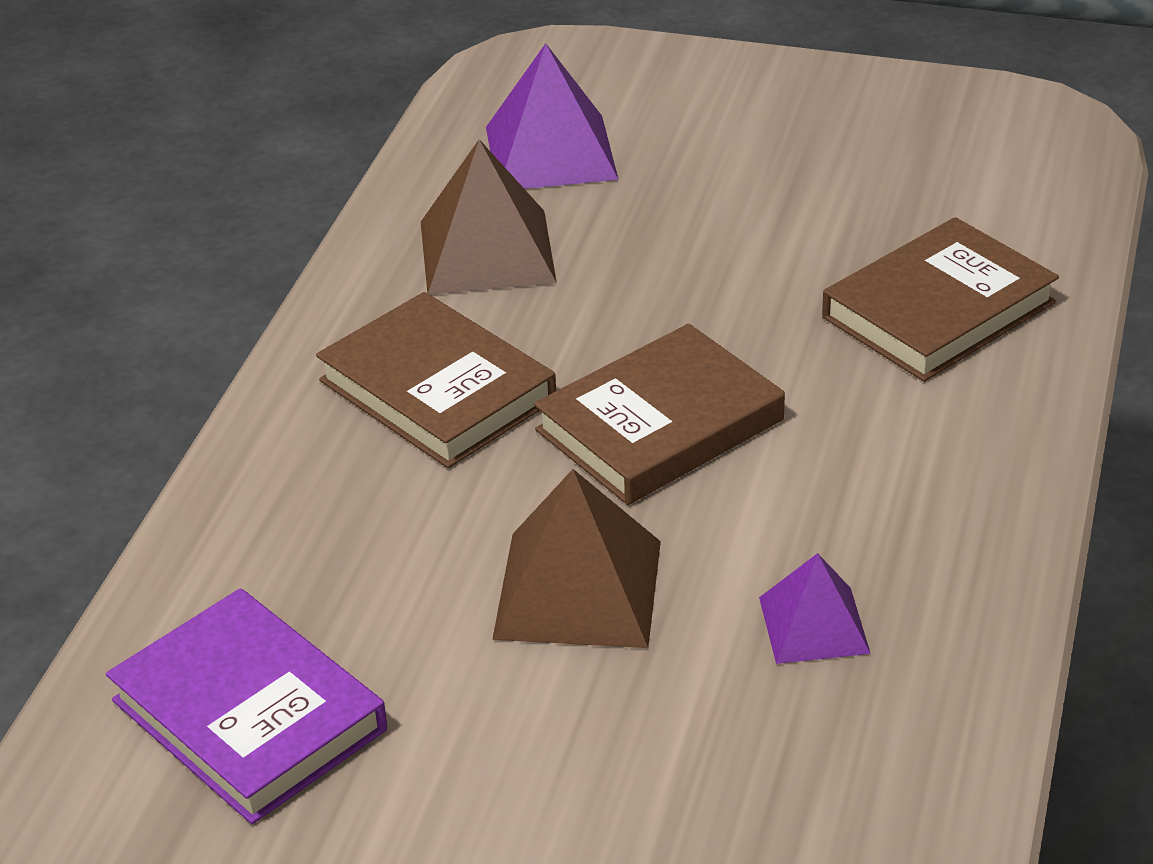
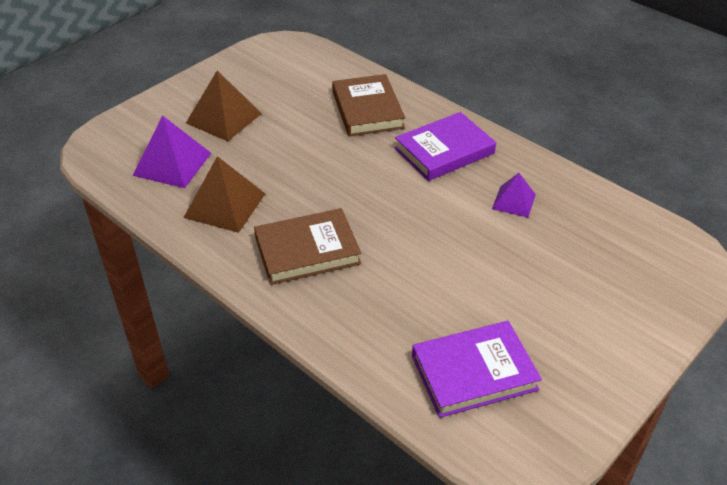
camera: 65 degrees left, 5 degrees up
(578, 589) = (458, 252): brown pyramid -> brown pyramid (224, 118)
(659, 425) = (379, 198): brown book -> none
(899, 464) = (444, 151): none -> purple book

